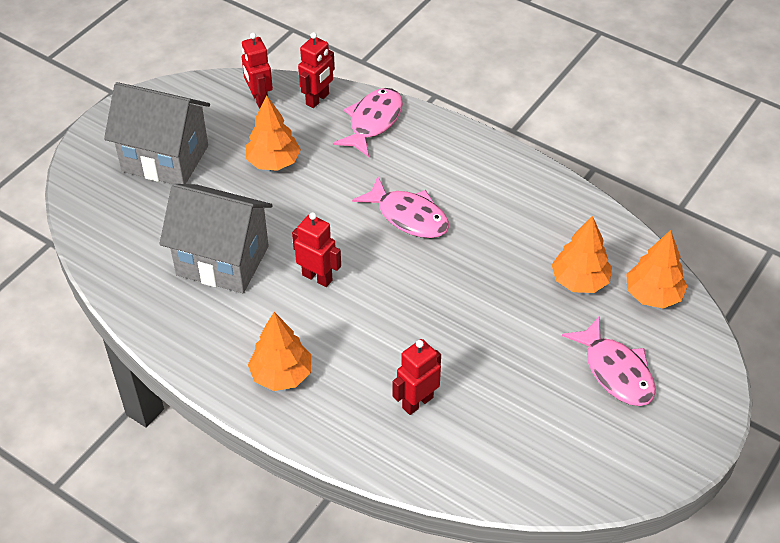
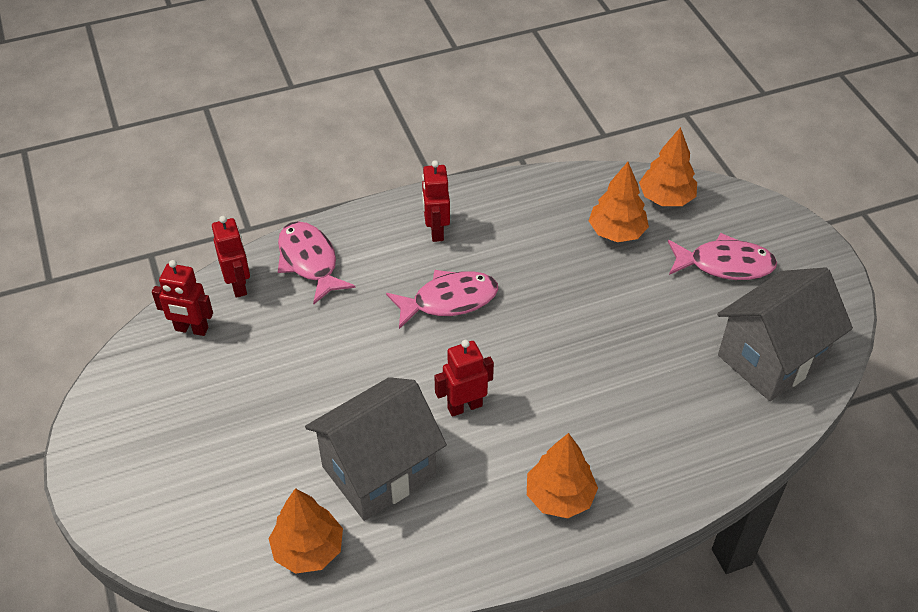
camera: 55 degrees left, 0 degrees up
(165, 158) = (194, 449): grey house -> grey house (771, 359)
(273, 162) = (287, 363): orange tree -> orange tree (308, 550)
(417, 402) = (664, 411): red robot -> red robot (436, 231)

